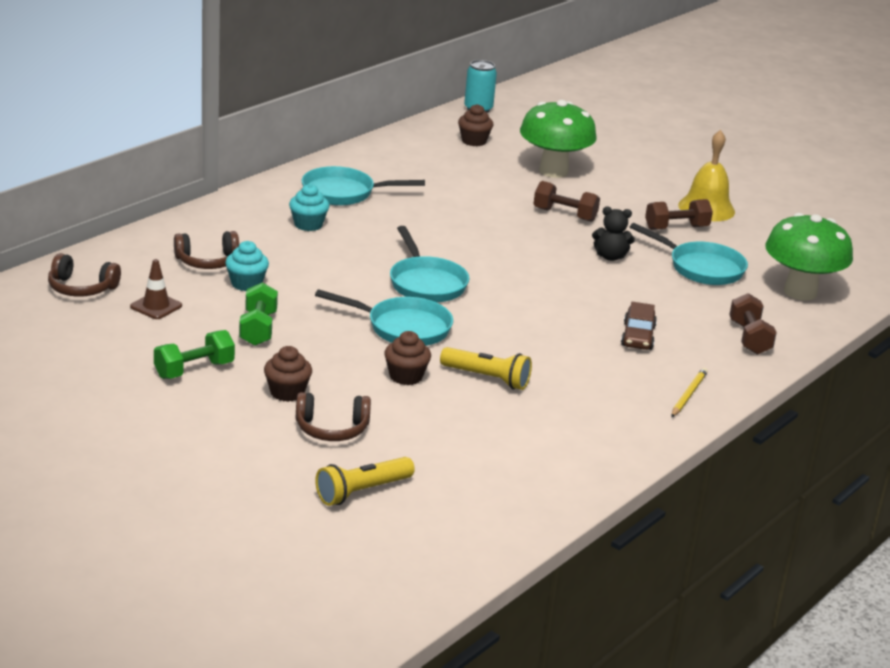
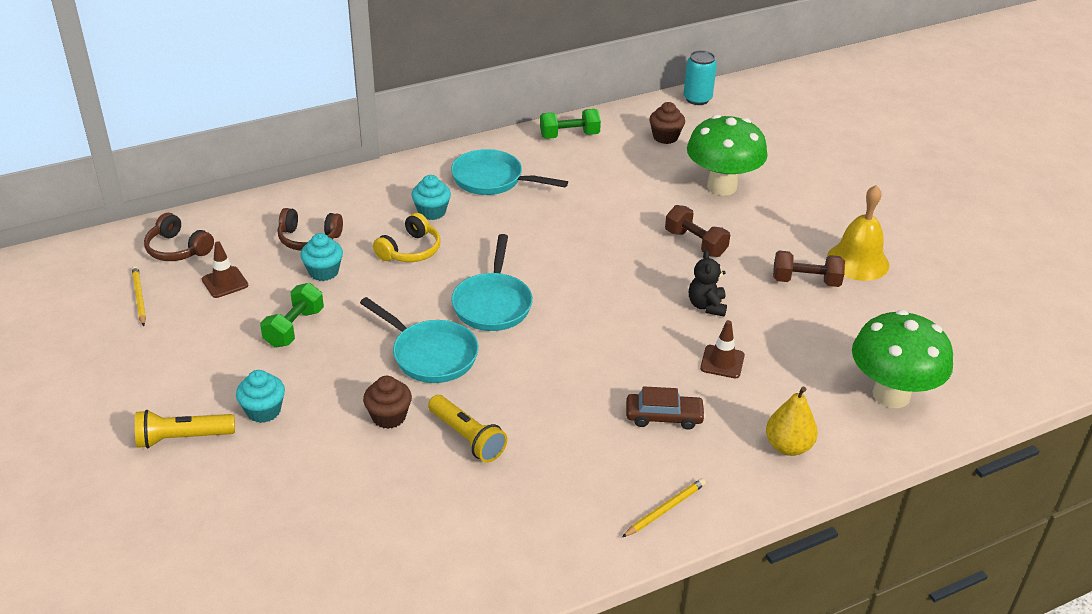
camera: 25 degrees right, 10 degrees up
(79, 330) = (139, 297): none -> yellow pencil
(194, 370) = (201, 365): green dumbbell -> green dumbbell (569, 135)
(287, 392) = (263, 411): brown cupcake -> turquoise cupcake
(314, 256) = (410, 250): none -> yellow headphones
(332, 429) = (271, 466): brown headphones -> none
(362, 492) = (241, 554): yellow flashlight -> yellow flashlight (183, 438)
(610, 257) = (706, 306): black teddy bear -> black teddy bear turned 60 degrees clockwise
(637, 336) = (664, 417): brown car -> brown car turned 120 degrees counterclockwise
(654, 292) = (722, 362): none -> brown traffic cone
(701, 268) = (798, 339): turquoise pan -> none
(749, 338) = (788, 446): brown dumbbell -> yellow pear

